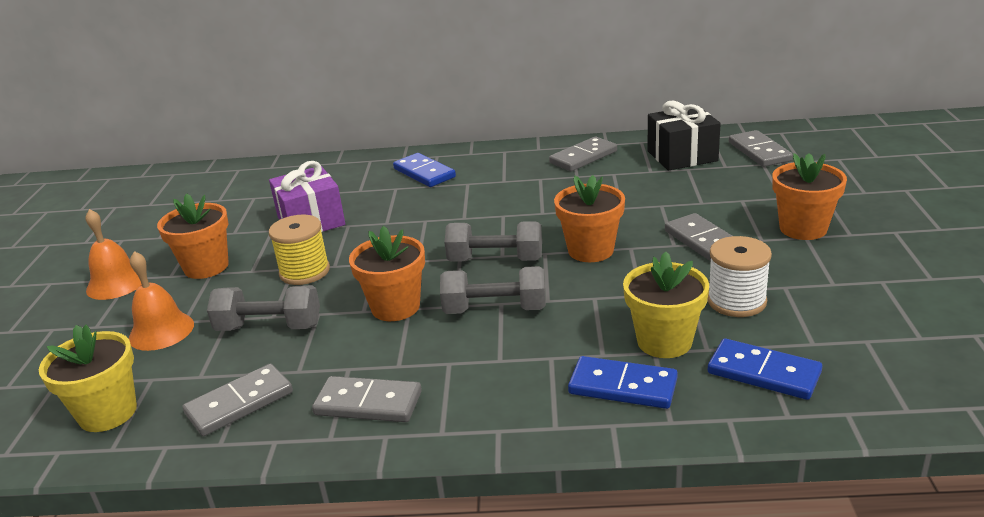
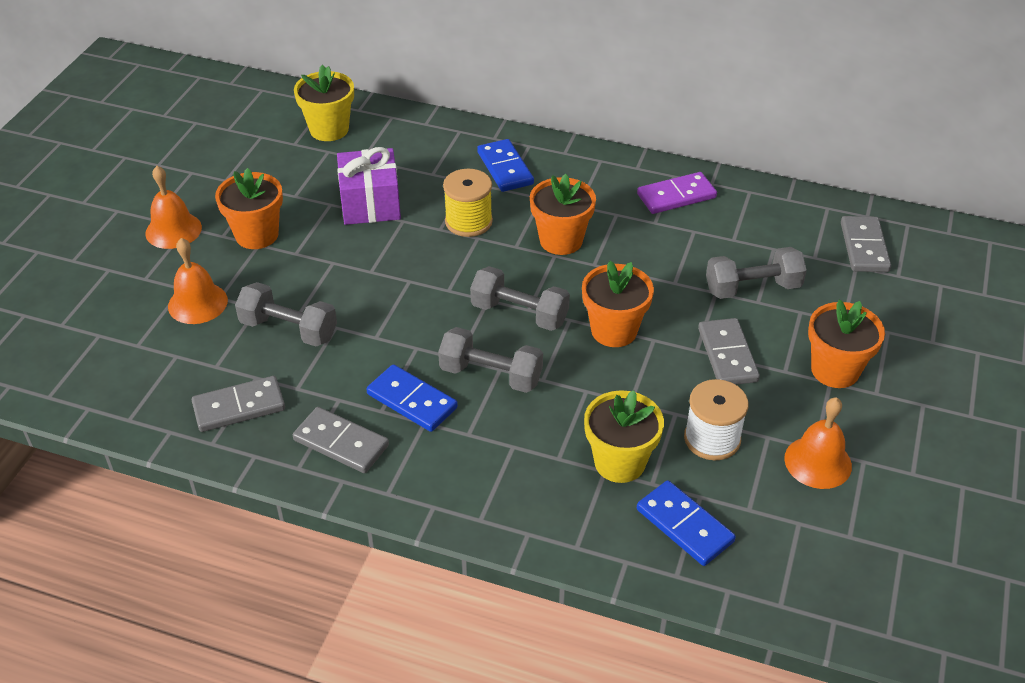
camera: 15 degrees right, 15 degrees up
(108, 413) = (134, 381): yellow flower pot -> yellow flower pot (329, 129)
(304, 272) = (341, 270): yellow spool -> yellow spool (468, 222)
(395, 307) = (405, 342): orange flower pot -> orange flower pot (561, 240)
(583, 157) = (676, 196): grey domino -> purple domino
(623, 386) = (557, 498): blue domino -> blue domino (412, 401)
(682, 156) = (779, 227): black gift -> none
(690, 195) = (752, 288): none -> grey dumbbell
(844, 292) = (818, 462): none -> orange bell

